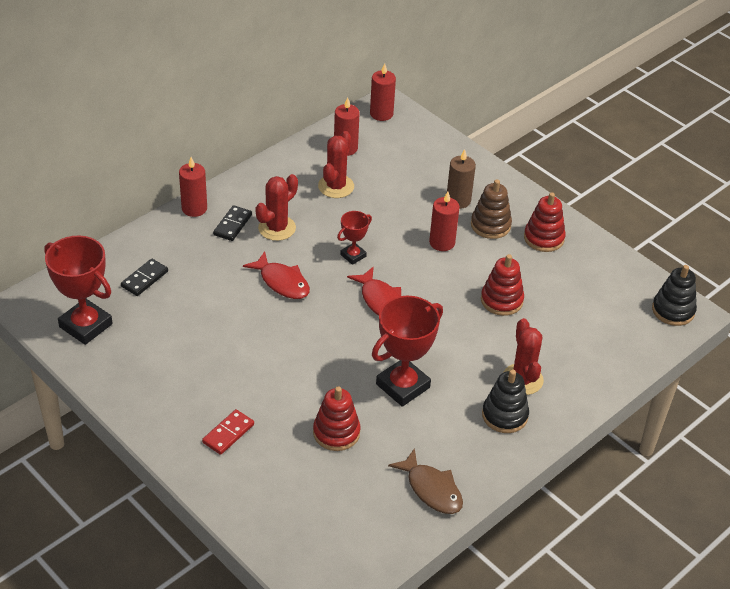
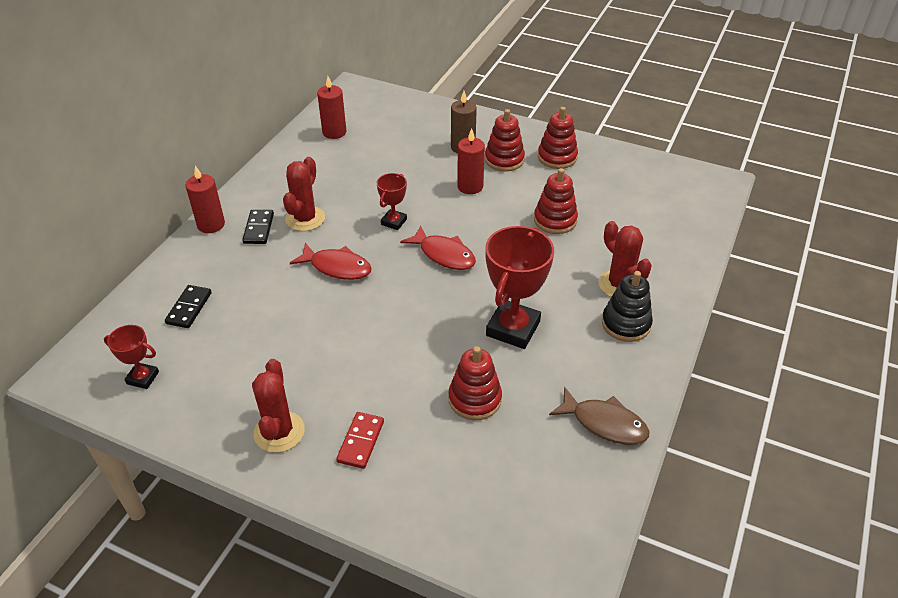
camera: 20 degrees left, 0 degrees up
(85, 325) = (142, 378): red trophy -> red trophy, size x0.53
(336, 186) = (343, 166): red cactus -> red cactus (279, 432)
(381, 114) = (351, 96): red candle -> none
(490, 225) = (504, 160): brown stacking toy -> red stacking toy
(673, 310) = (704, 184): black stacking toy -> none

